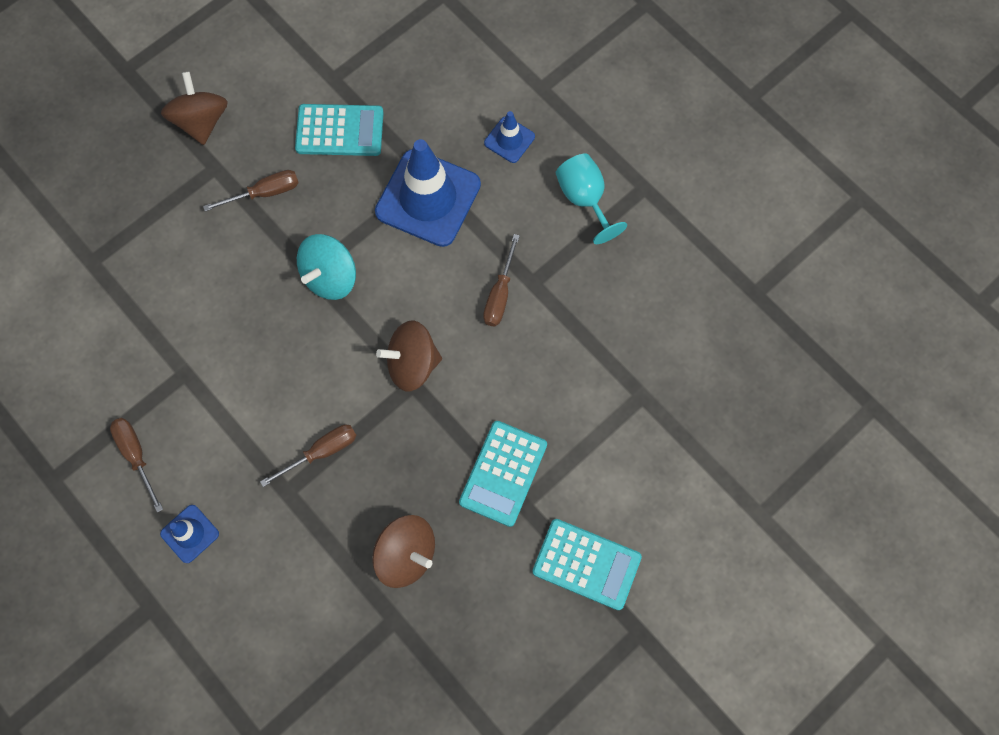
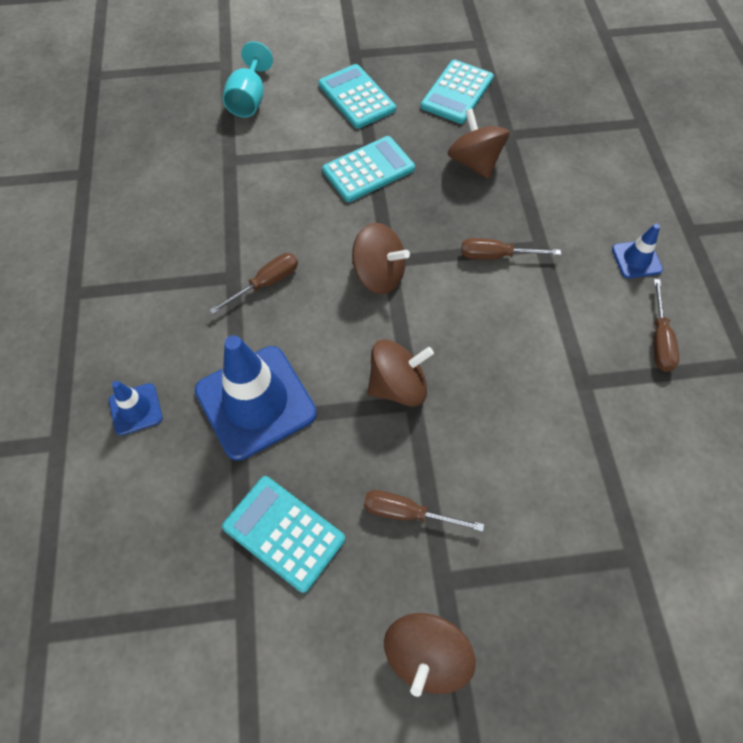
camera: 145 degrees left, 10 degrees down
(330, 277) = (398, 386): turquoise spinning top -> brown spinning top
(485, 647) = (457, 92): none -> turquoise calculator
(584, 199) = (128, 314): turquoise goblet -> turquoise goblet (249, 100)

